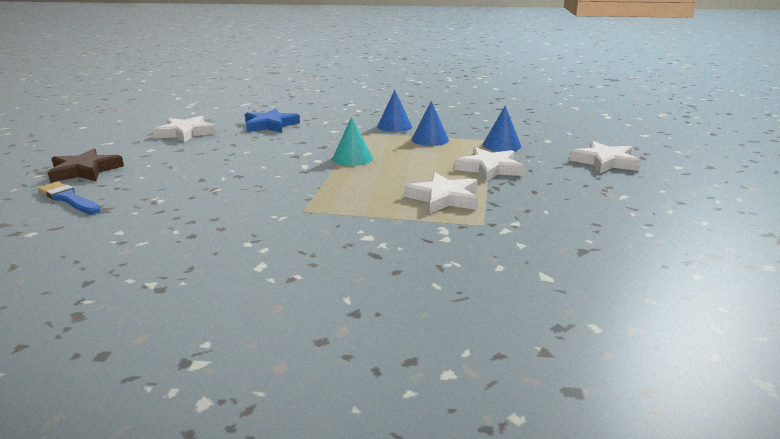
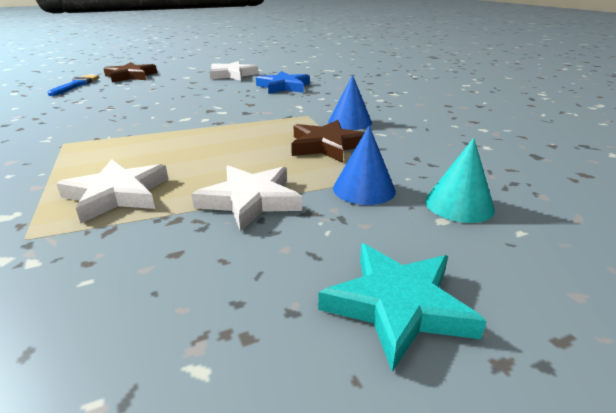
camera: 60 degrees right, 5 degrees up
(352, 158) = (221, 129): turquoise cone -> turquoise cone (459, 204)
(430, 139) = (327, 146): blue cone -> brown star
(605, 162) = (398, 306): white star -> turquoise star

